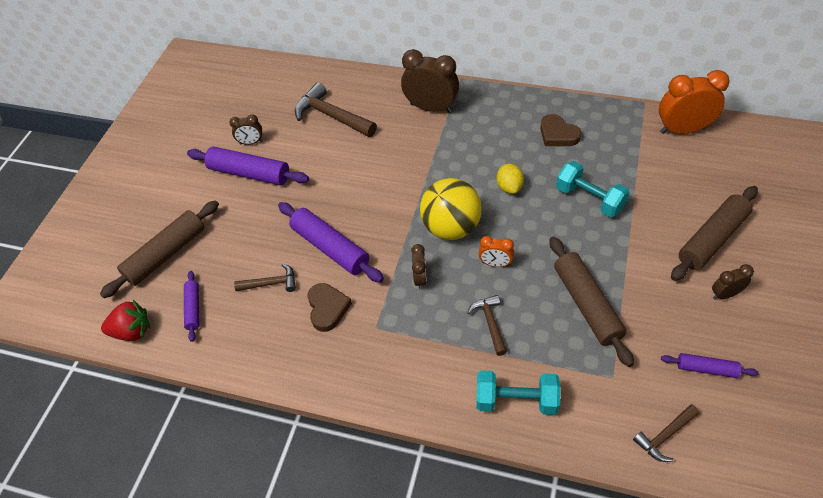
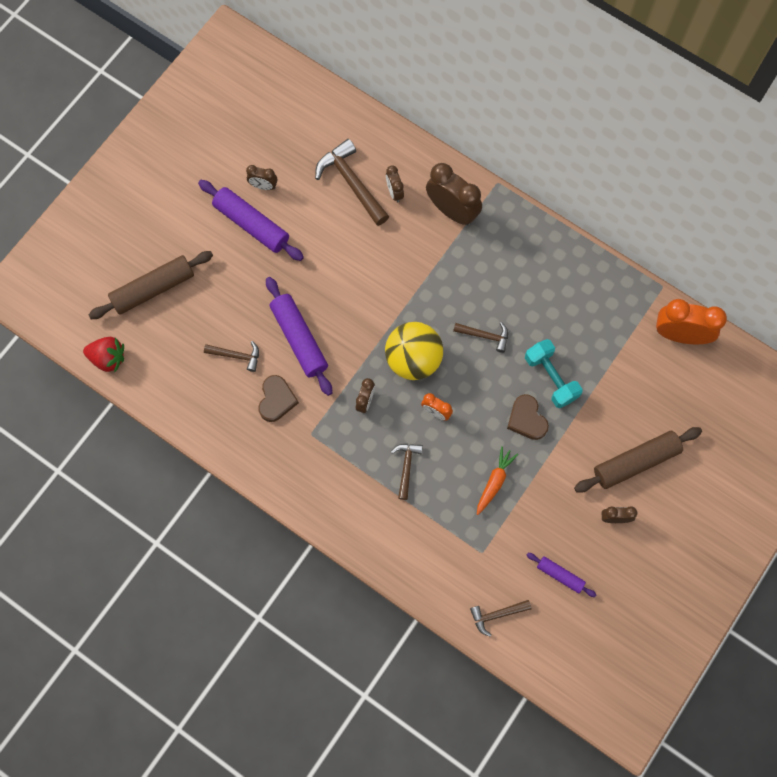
camera: 15 degrees right, 20 degrees up
(193, 308) = (164, 355): purple rolling pin -> none
(373, 111) = (394, 192): none -> brown clock
(509, 187) = (485, 336): yellow lemon -> brown hammer
(516, 400) = (397, 542): turquoise dumbbell -> none
(558, 134) = (559, 293): brown heart -> brown heart (527, 419)
(587, 304) = (494, 482): brown rolling pin -> orange carrot

